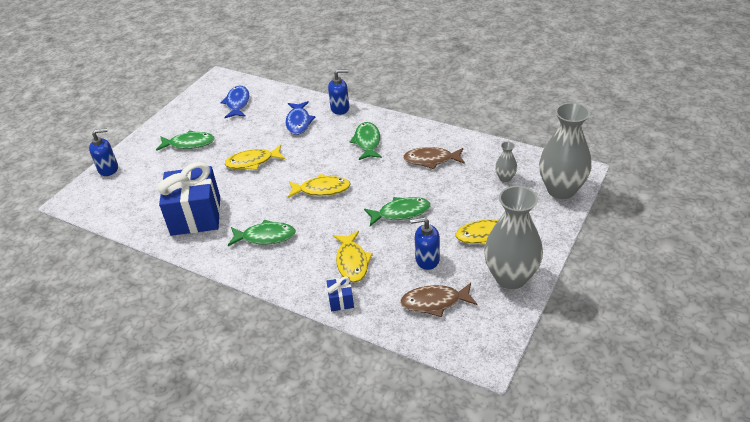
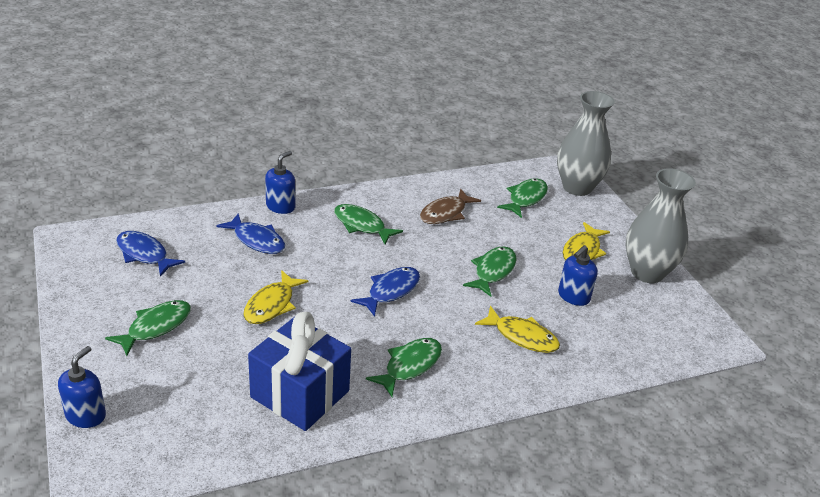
camera: 55 degrees left, 5 degrees down
(322, 189) = (390, 291): yellow fish -> blue fish
(341, 300) = (566, 374): blue gift -> none
(434, 302) = (631, 325): brown fish -> none
(505, 178) = (525, 198): grey vase -> green fish

